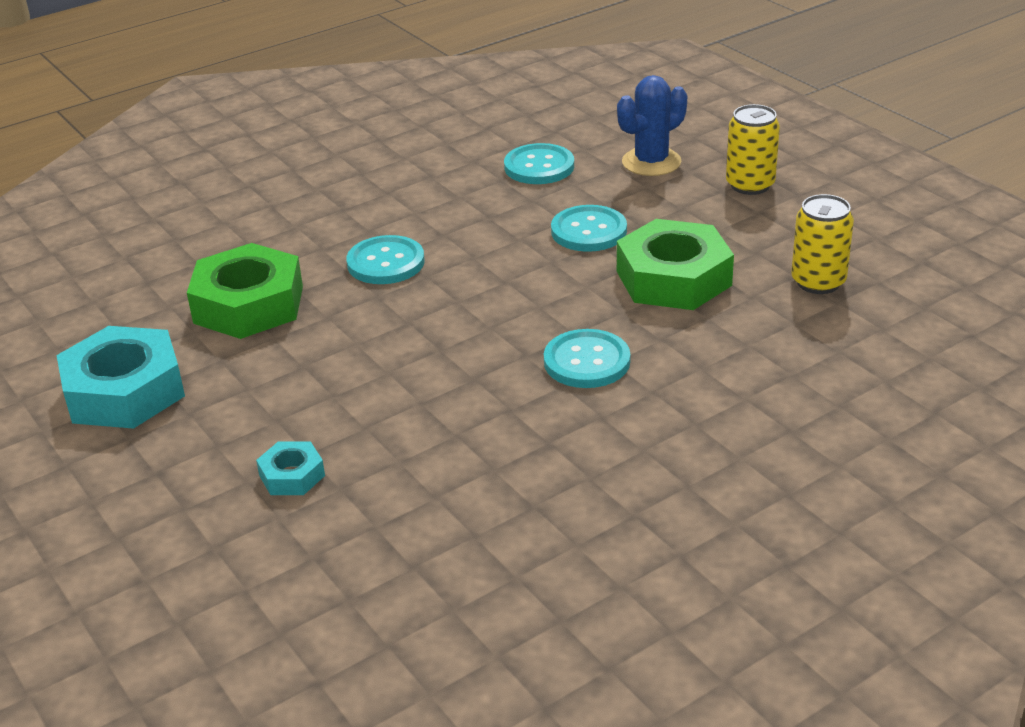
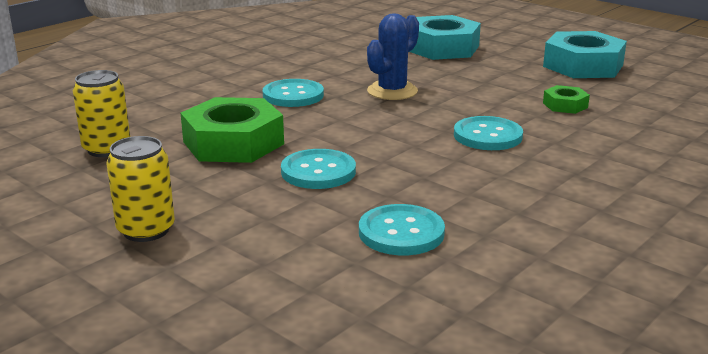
camera: 165 degrees right, 10 degrees down
(249, 304) = (565, 105): green nut -> green nut, size x0.48
(292, 475) = (442, 48): turquoise nut -> turquoise nut, size x2.08
(651, 162) = (265, 249): blue cactus -> blue cactus (392, 91)

